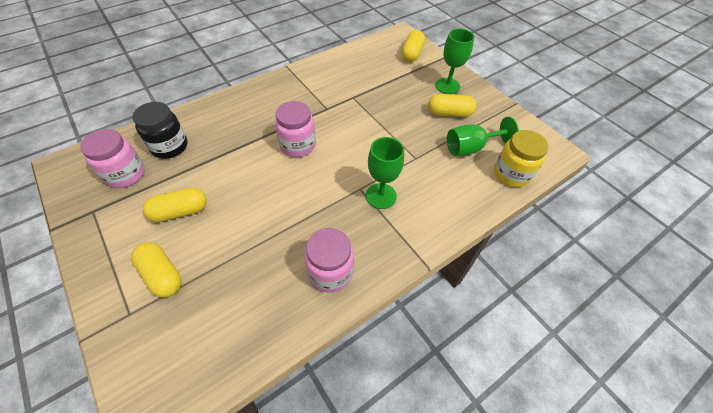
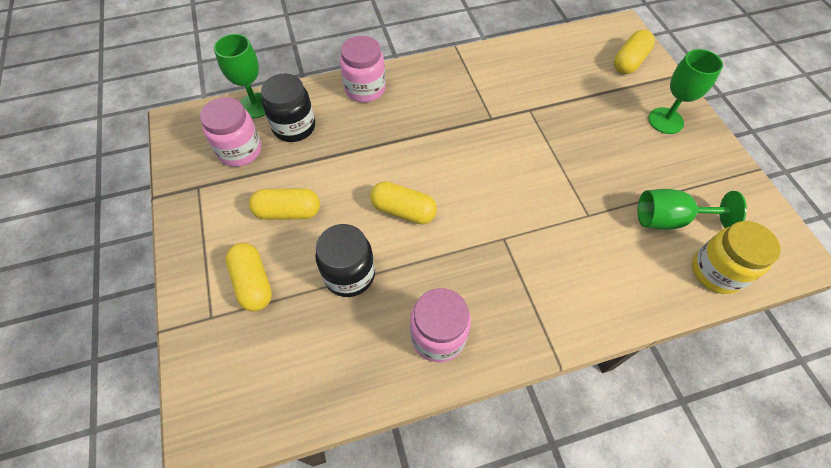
camera: 20 degrees right, 5 degrees up
(245, 246) = (349, 274): none -> black jar
(298, 145) = (442, 161): pink jar -> pink jar (365, 89)
(381, 196) = (527, 255): green goblet -> green goblet (255, 105)
(449, 113) = (655, 162): yellow capsule -> yellow capsule (403, 210)

